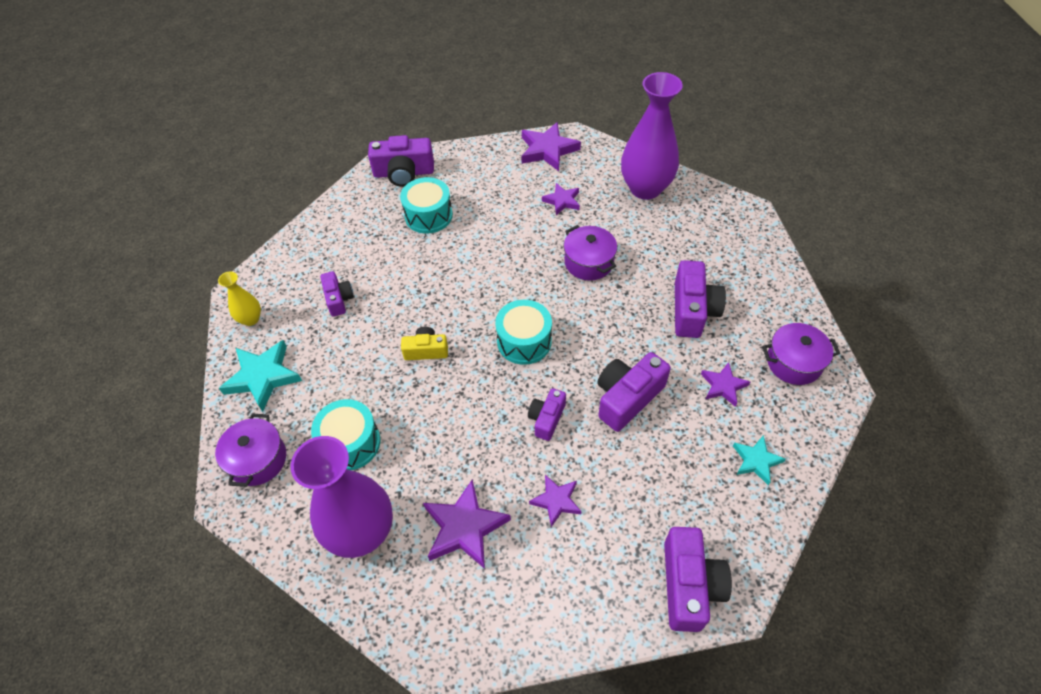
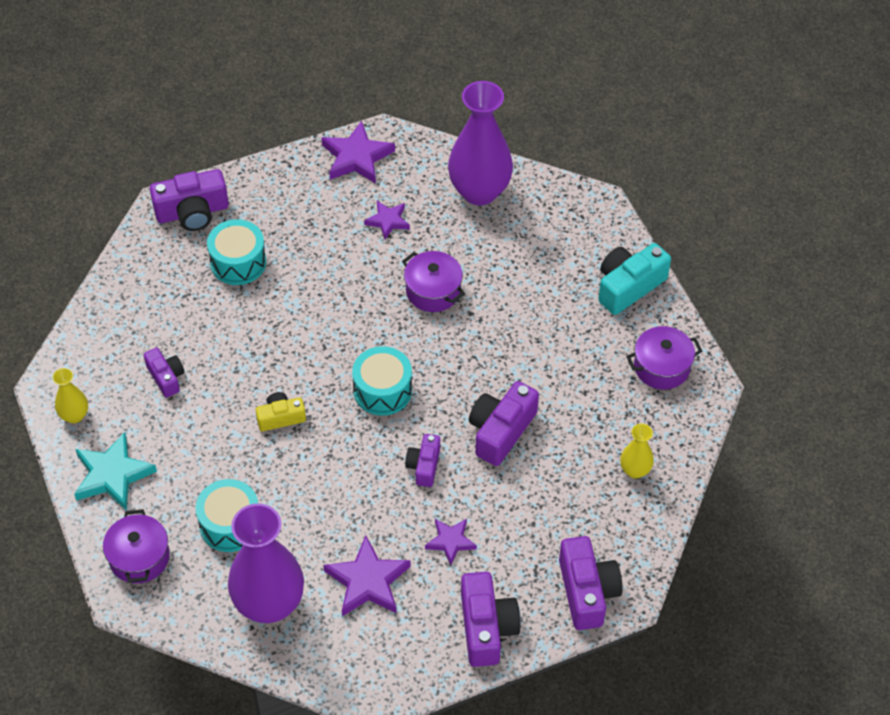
camera: 15 degrees left, 0 degrees up
(692, 310) = (553, 328): purple camera -> purple camera (486, 628)
(723, 386) = (594, 403): purple star -> none
(756, 461) = (635, 470): turquoise star -> yellow vase
(769, 284) = (628, 286): none -> turquoise camera

